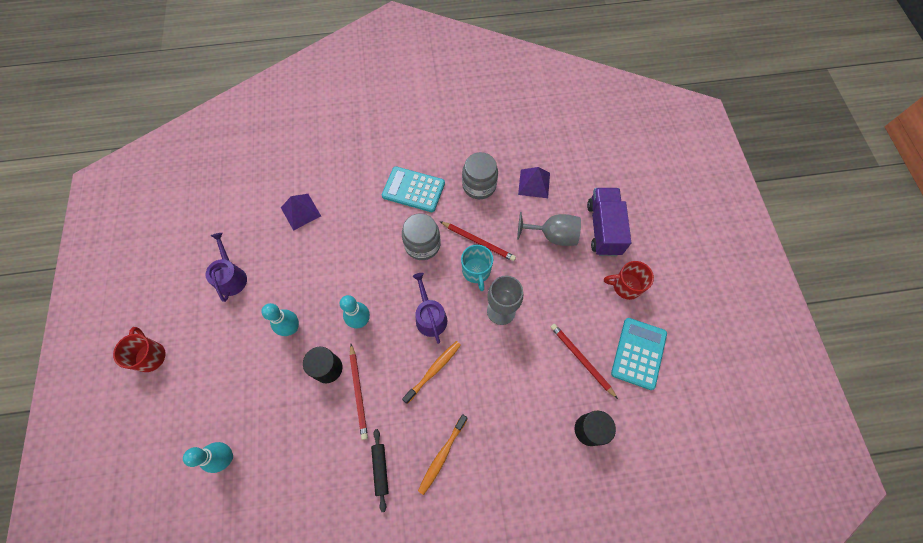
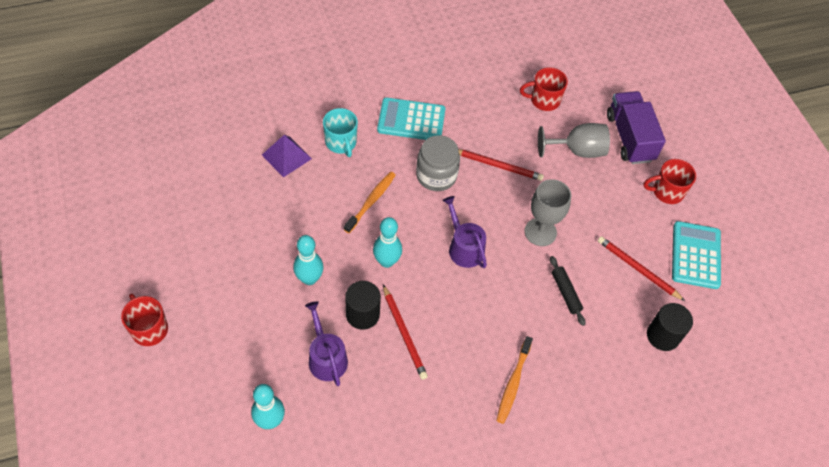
camera: 15 degrees left, 10 degrees down
(231, 277) = (223, 234): purple watering can -> purple watering can (326, 357)
(380, 469) = (449, 406): black rolling pin -> black rolling pin (565, 293)
(433, 370) = (482, 301): orange toothbrush -> orange toothbrush (371, 201)
(476, 271) = (503, 196): turquoise mug -> turquoise mug (341, 143)
(479, 185) = (484, 108): grey jar -> none
(534, 183) = (544, 100): purple pyramid -> red mug

